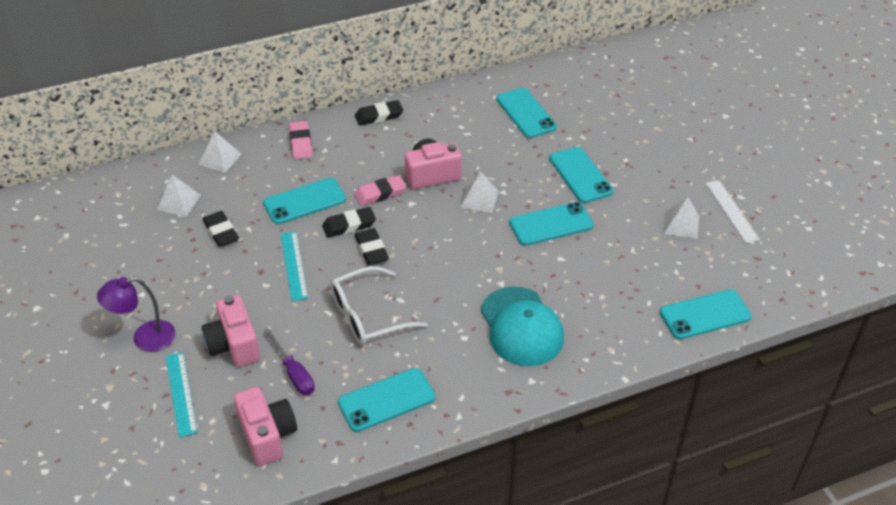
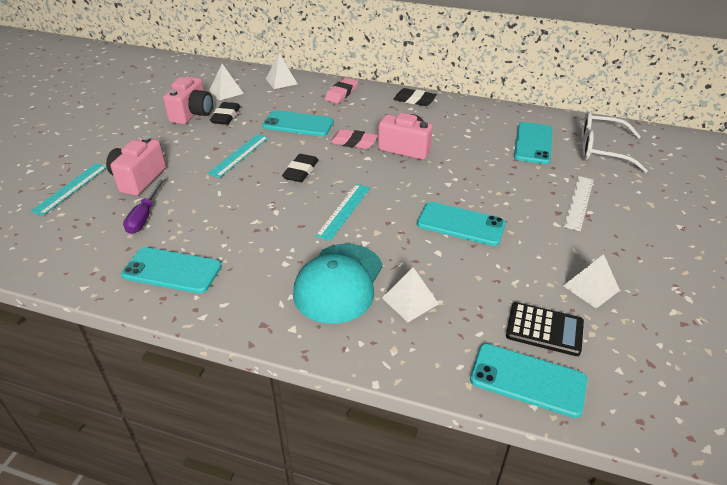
camera: 40 degrees right, 5 degrees down
(145, 338) = (101, 148): purple lamp -> none
(267, 435) = (72, 243): pink camera -> pink camera (192, 114)
(349, 225) = (306, 150): black eraser -> none
(368, 316) = (240, 209): white glasses -> white glasses (601, 150)
(453, 265) = (344, 211): none -> turquoise ruler
(479, 199) = (422, 179): white pyramid -> white pyramid (410, 301)
(580, 175) = (531, 203): turquoise phone -> none
(682, 274) = (544, 329): none -> black calculator
(731, 211) = (663, 305): white ruler -> white ruler (578, 202)

